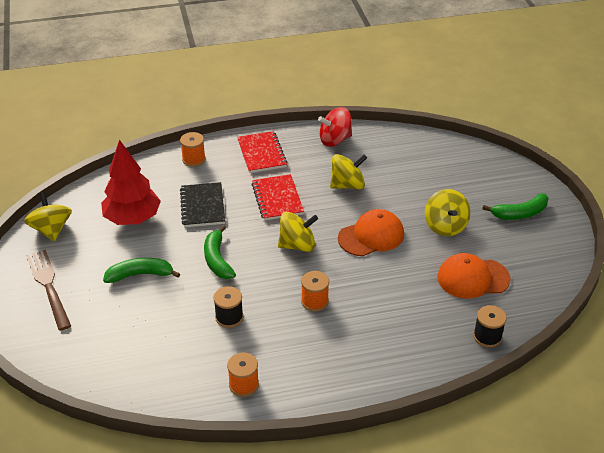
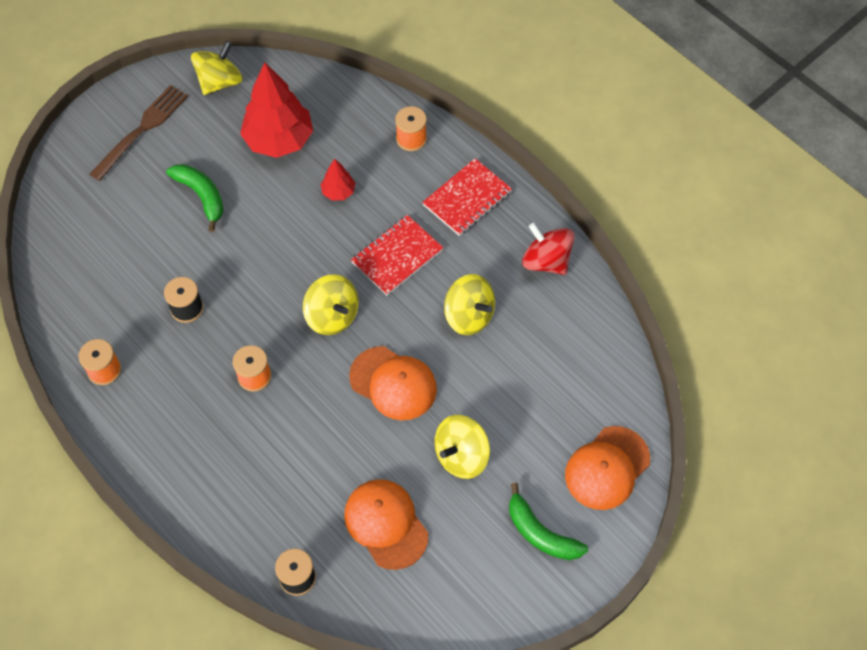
camera: 60 degrees right, 20 degrees up
(203, 206) = (338, 192): black notebook -> red tree
(217, 259) = (264, 252): green banana -> none
(493, 171) = (607, 468): none -> orange cap

